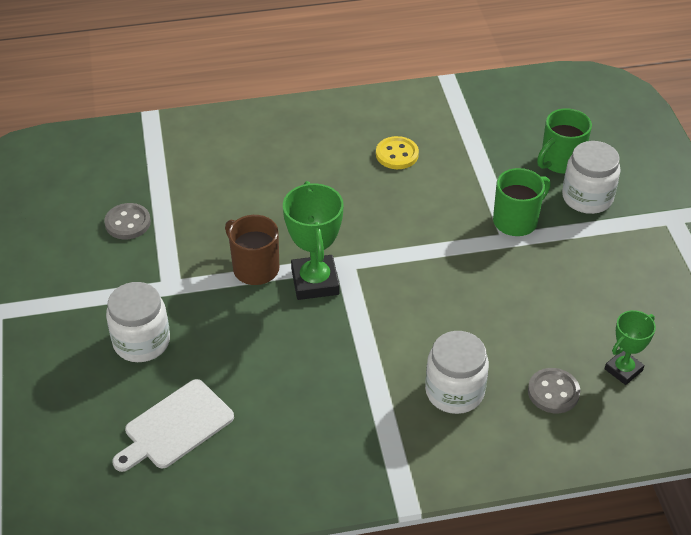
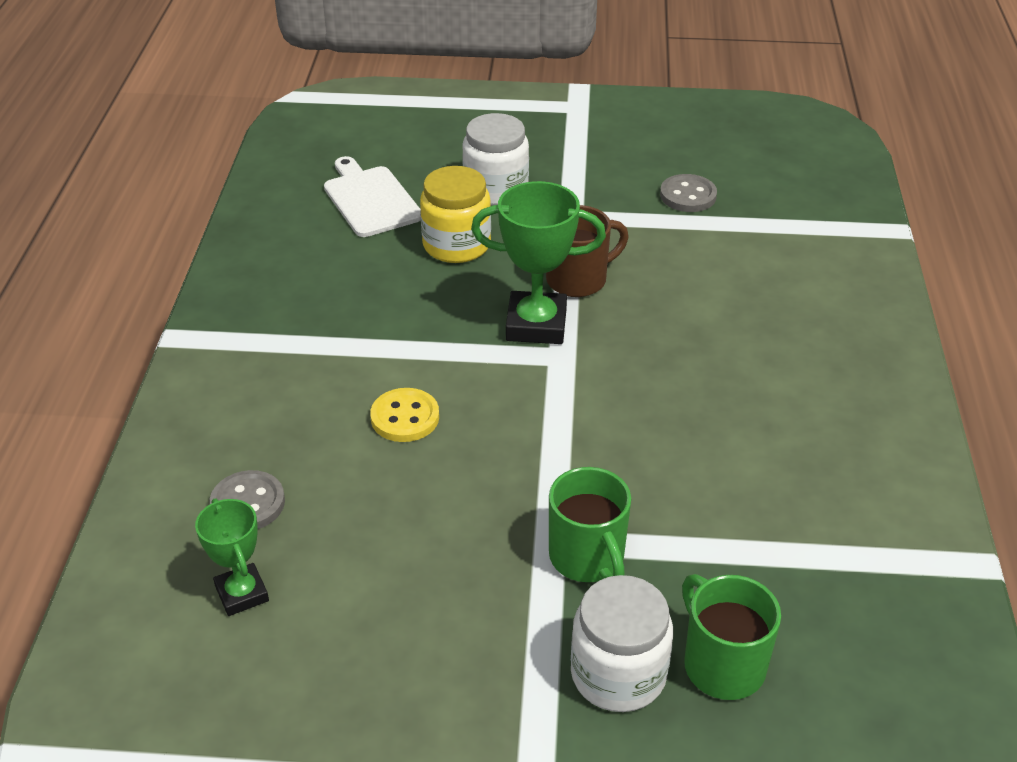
camera: 105 degrees right, 5 degrees down
(229, 349) = (456, 245): none -> yellow jar
(397, 154) = (777, 452): yellow button -> yellow button (405, 417)
(454, 391) = (301, 409): white jar -> none

